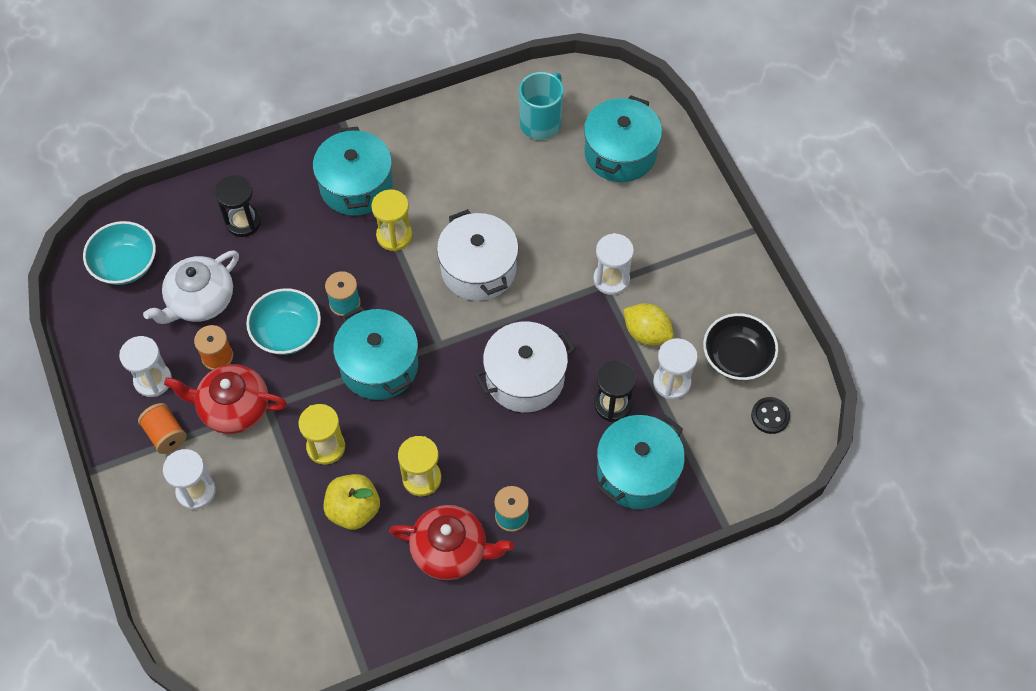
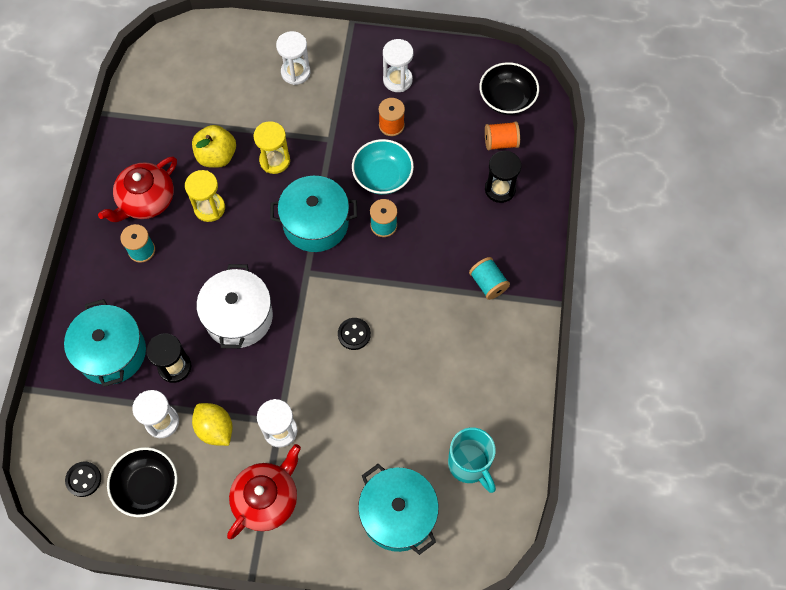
camera: 120 degrees right, 5 degrees up
(125, 265) = (507, 99): turquoise bowl -> black bowl
(166, 435) = (350, 71): orange spool -> orange spool (500, 142)
(200, 300) = (446, 133): white teapot -> none
(233, 408) = (344, 118): red teapot -> red teapot (267, 498)
(356, 186) = (488, 283): turquoise pot -> turquoise spool
(394, 236) = (423, 288): yellow hourglass -> none
(478, 269) = (354, 334): white pot -> black button
(647, 333) = (215, 429): yellow lemon -> yellow lemon turned 75 degrees clockwise

